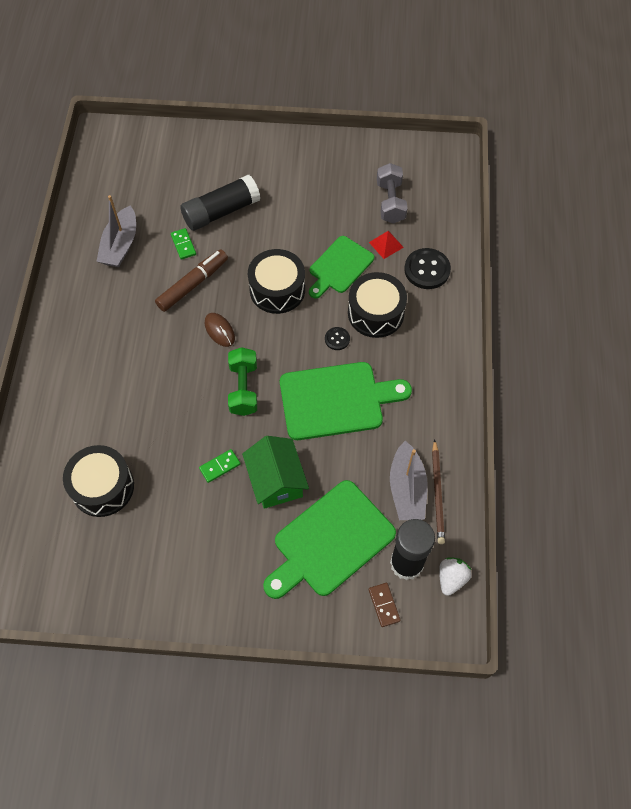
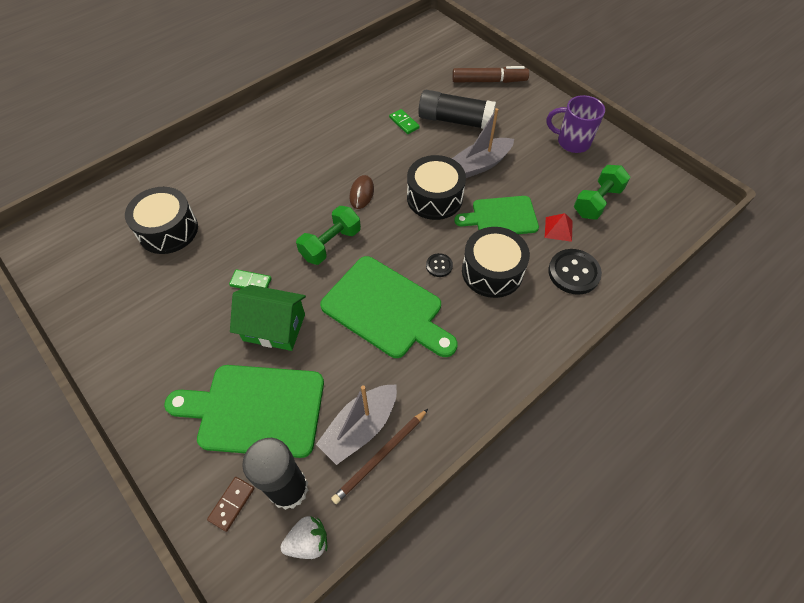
camera: 45 degrees right, 5 degrees down
(120, 245) = (363, 95): grey boat -> grey boat (480, 164)
(183, 245) = (404, 123): green domino -> green domino turned 60 degrees counterclockwise
(193, 284) = (380, 151): brown marker -> brown marker (489, 81)
(276, 481) = (274, 327): green house -> green house turned 75 degrees clockwise
(326, 165) = (572, 142): none -> purple mug
(390, 202) = (597, 202): grey dumbbell -> green dumbbell

